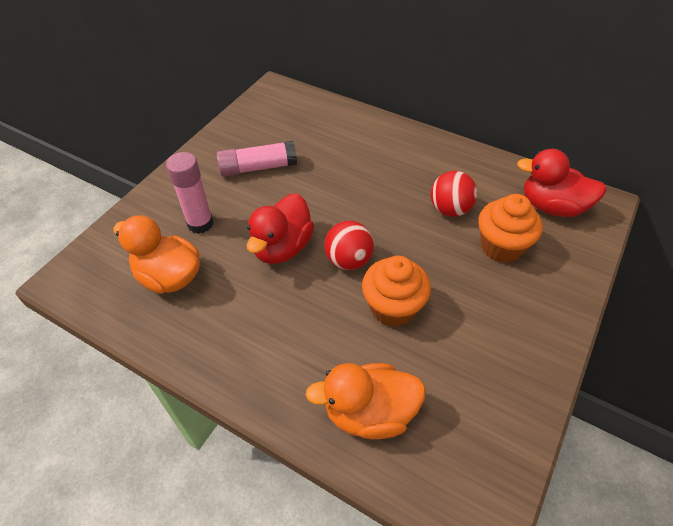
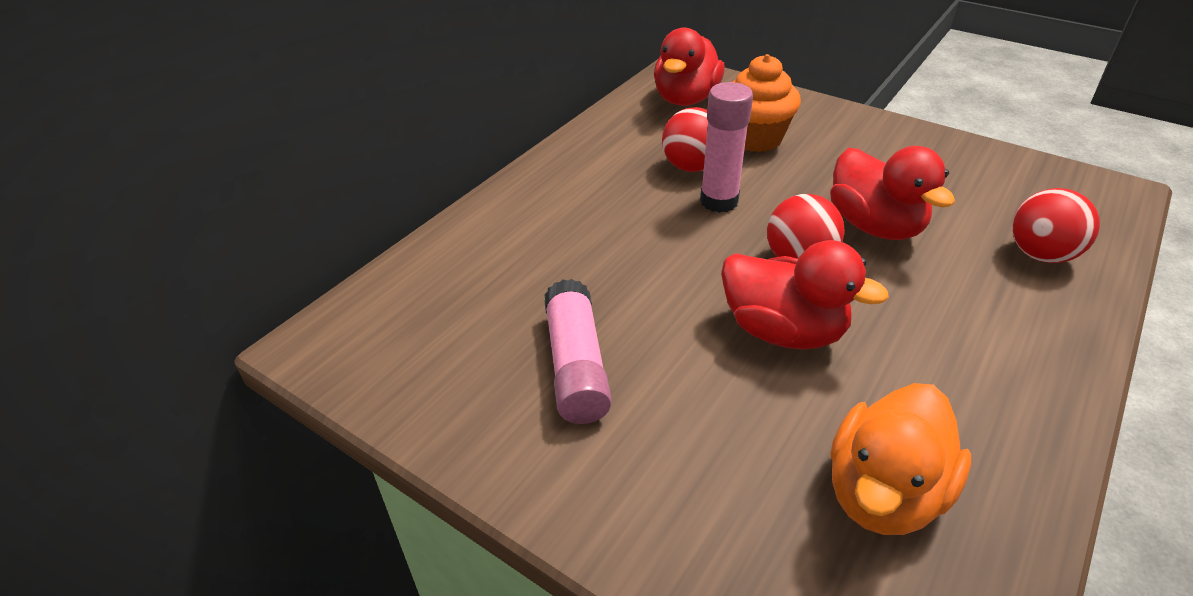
camera: 85 degrees left, 10 degrees down
(200, 223) = (735, 451): pink glue stick -> pink glue stick (719, 201)
(369, 413) = (1040, 255): orange duck -> red ball
(393, 308) = (874, 226): orange cupcake -> red duck

